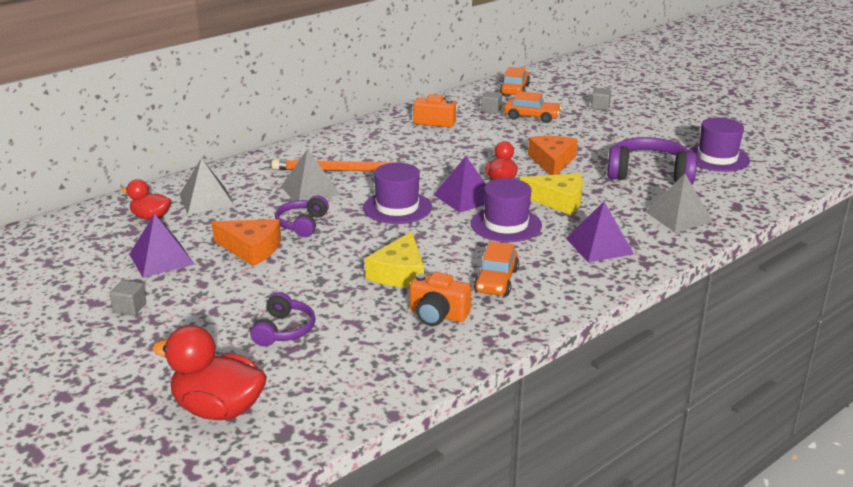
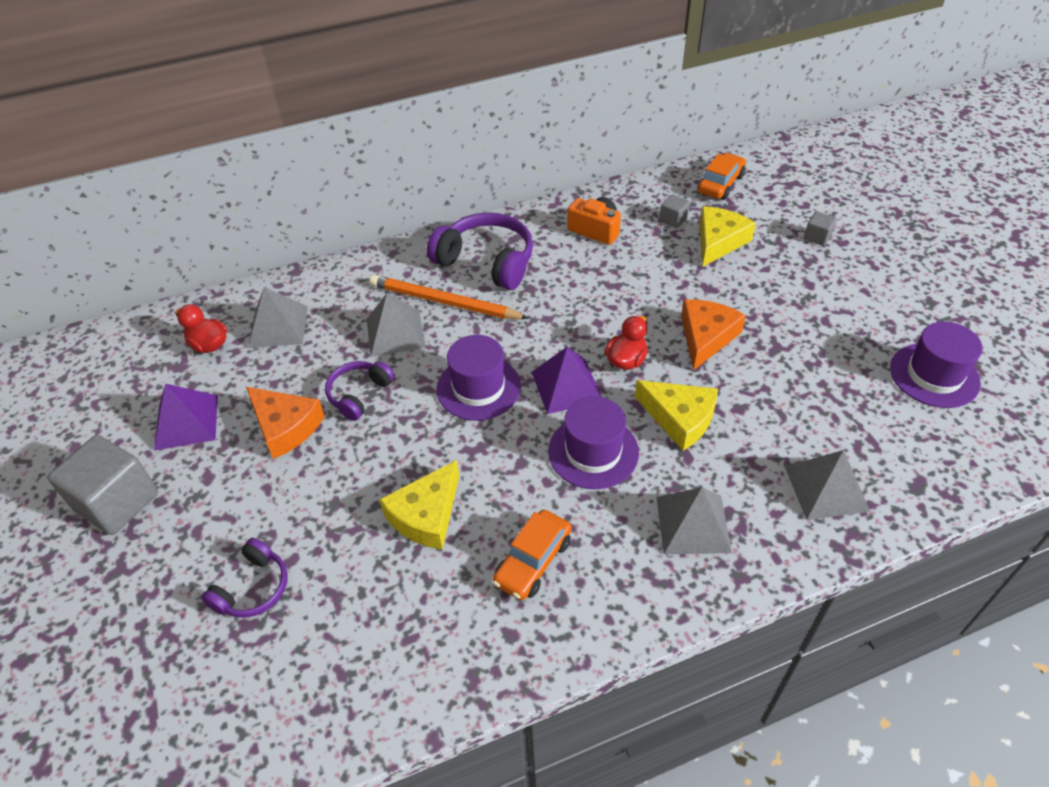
camera: 20 degrees right, 20 degrees up
(130, 308) = (117, 502): grey cube -> grey cube, size x2.18
(218, 409) = (122, 714): red duck -> none
(438, 315) = (434, 609): orange camera -> none
(531, 117) = (718, 242): orange car -> yellow cheese
(599, 246) = (693, 524): purple pyramid -> grey pyramid
(649, 174) = (824, 389): purple headphones -> purple headphones (486, 262)

